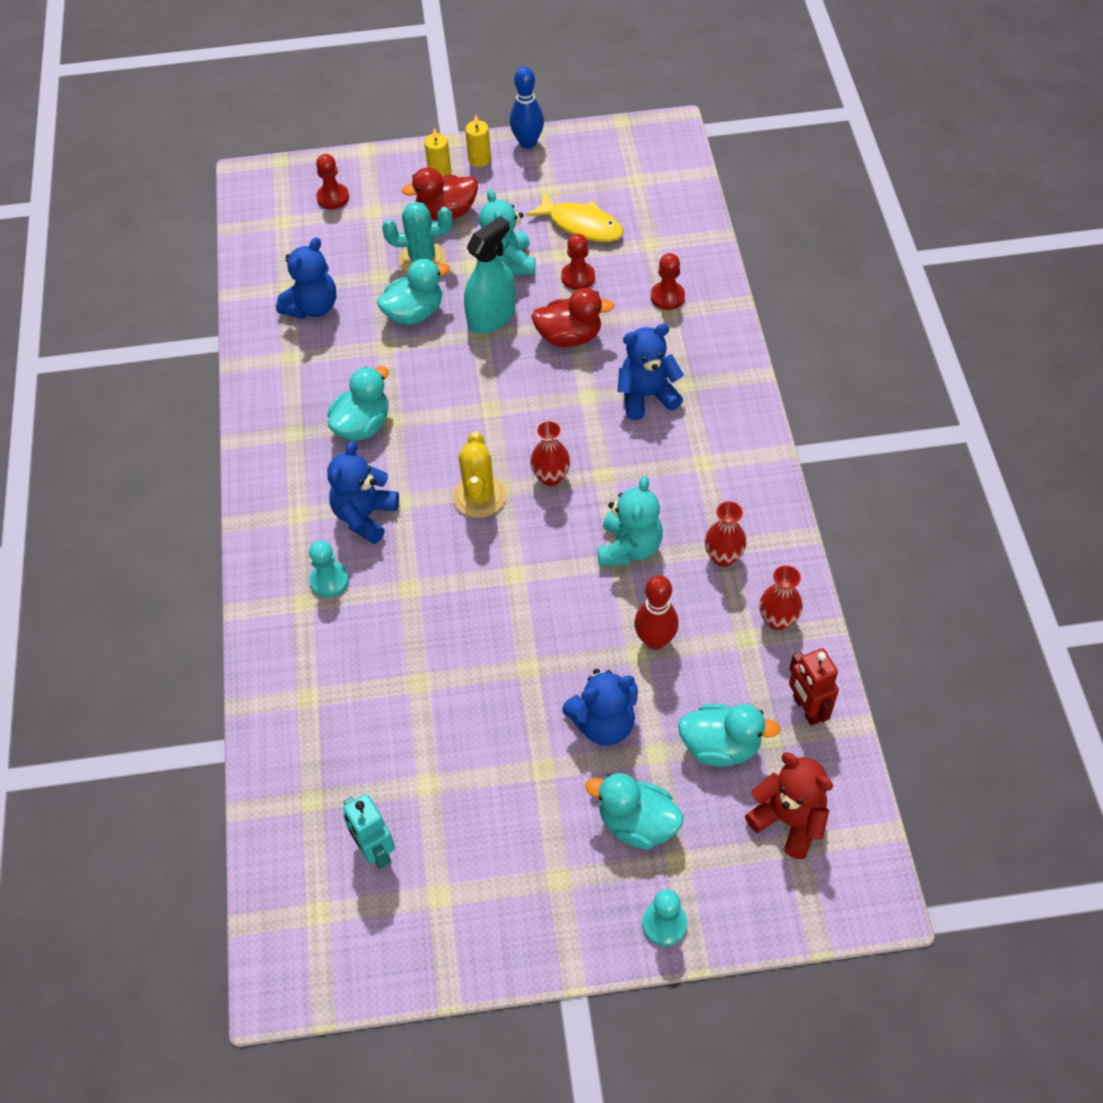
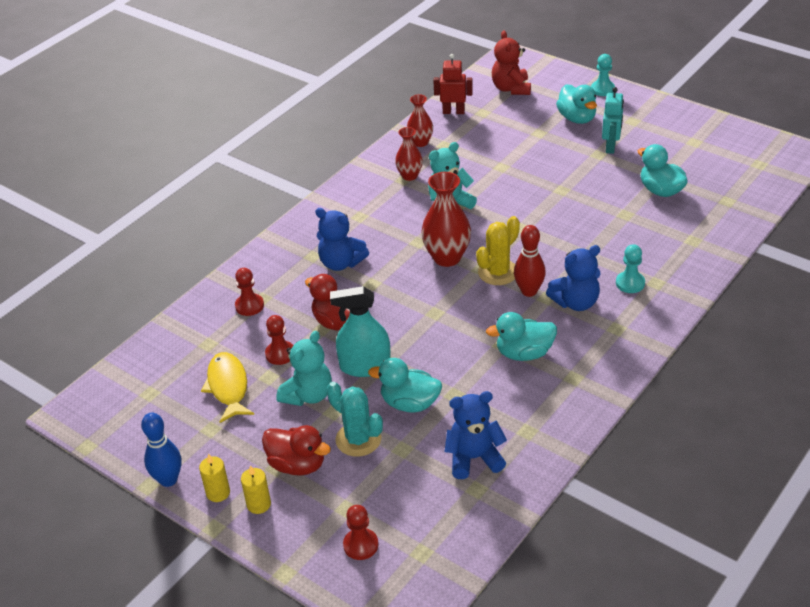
camera: 135 degrees left, 15 degrees down
(375, 850) = (710, 169): turquoise robot -> turquoise robot (611, 147)
(551, 477) = (447, 257): red vase -> red vase, size x1.65
(603, 724) = (550, 153): blue teddy bear -> none
(655, 640) = (487, 166): red bowling pin -> red bowling pin (529, 291)
(720, 746) = (508, 120): turquoise duck -> turquoise duck (661, 190)
(807, 708) = (453, 112): red robot -> red robot turned 105 degrees counterclockwise

